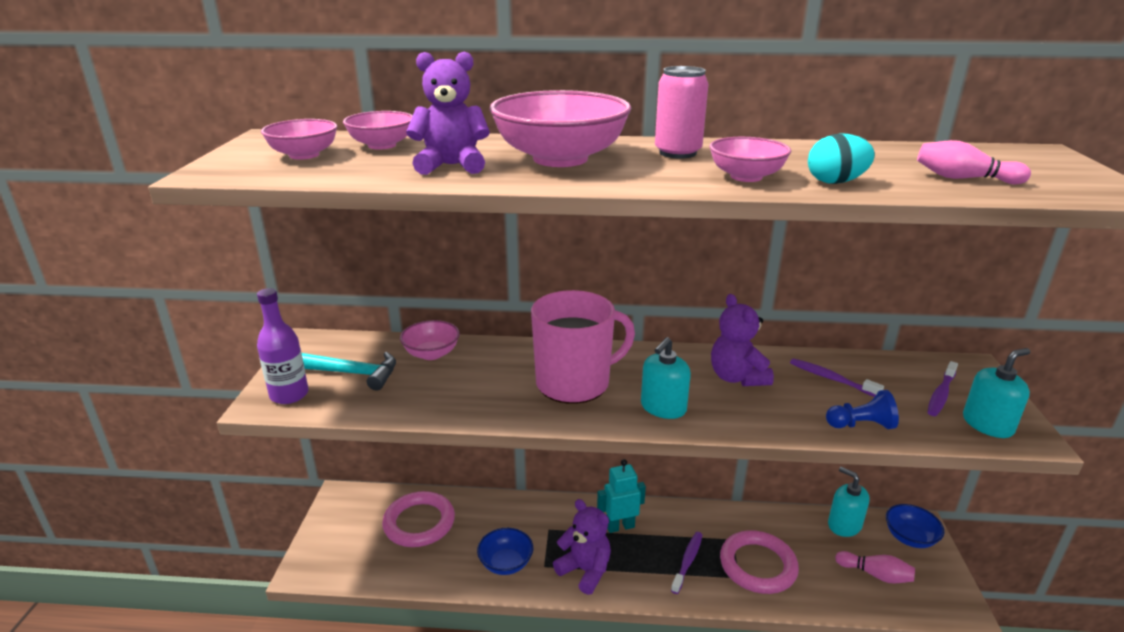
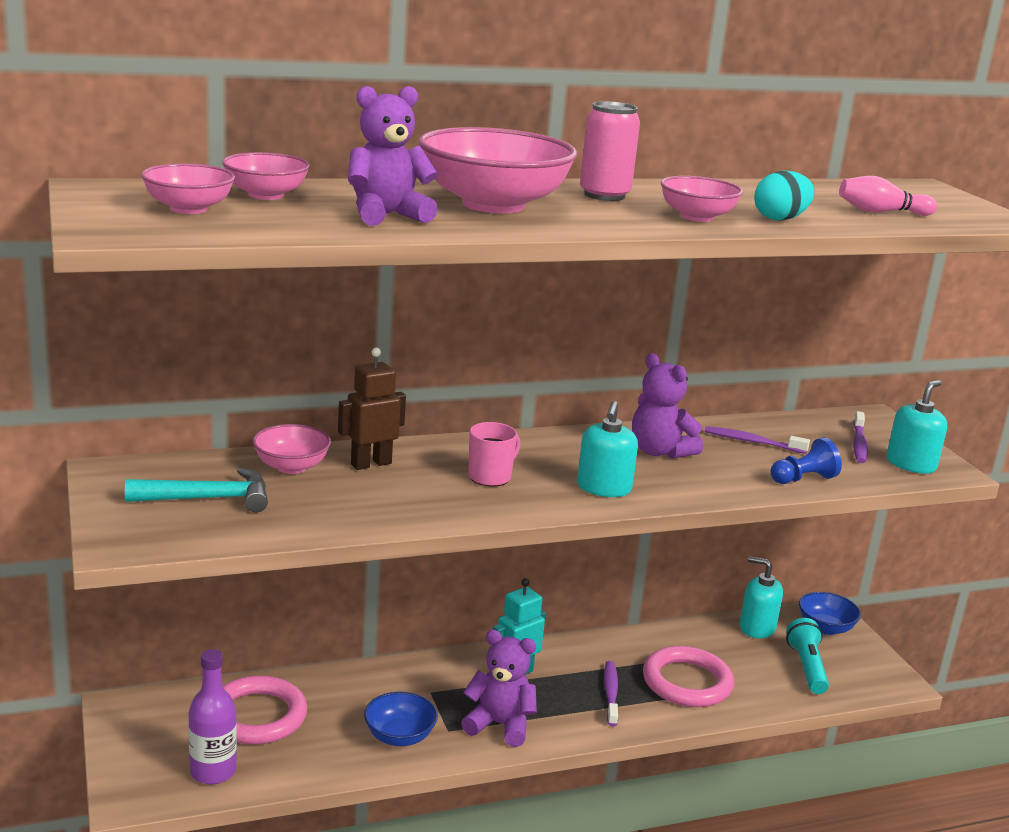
camera: 25 degrees left, 5 degrees down
(289, 395) = (145, 531): purple bottle -> purple bottle (213, 771)
(490, 358) = (371, 464): none -> brown robot
(574, 383) = (490, 476): pink mug -> pink mug, size x0.49
(875, 574) = (807, 667): pink bowling pin -> turquoise flashlight

